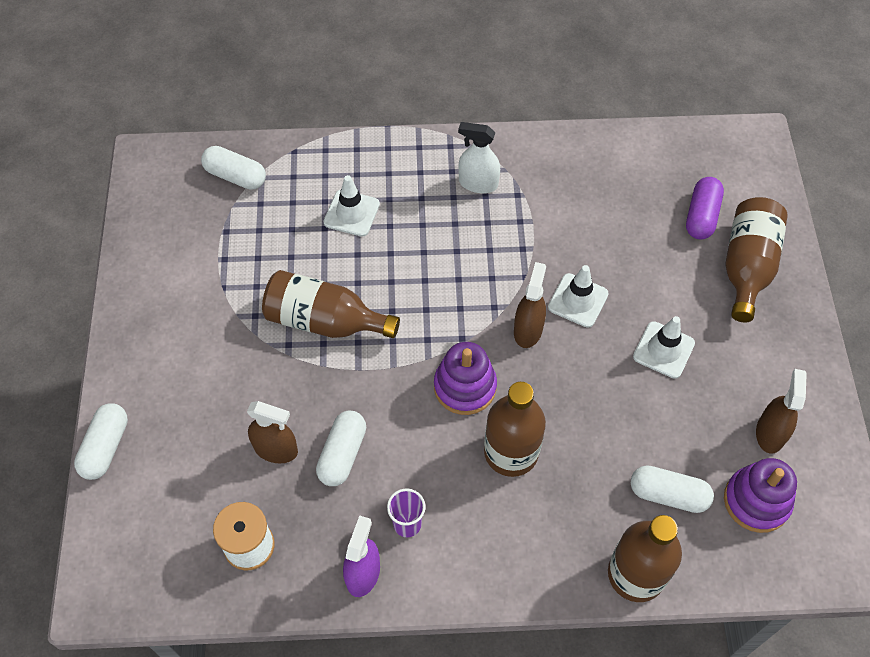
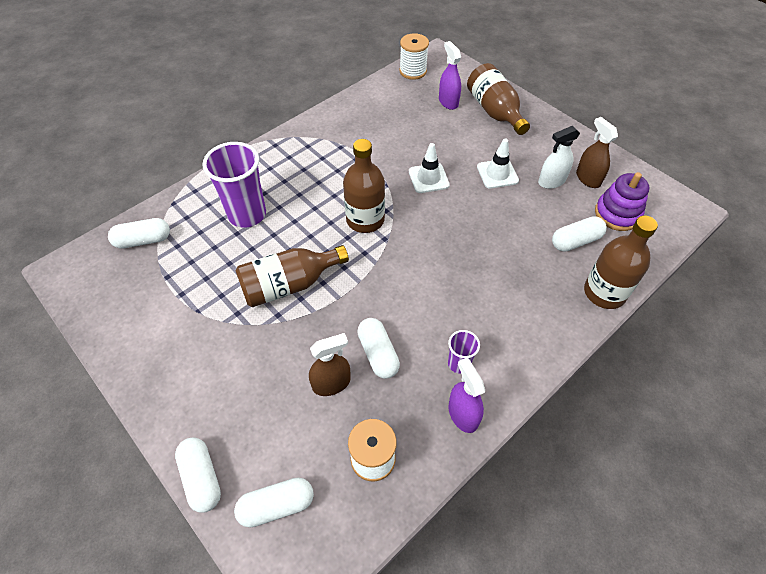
camera: 40 degrees left, 5 degrees down
(141, 519) = (277, 505): none -> white capsule
(351, 213) = (247, 214): white traffic cone -> purple cup
(465, 387) = (413, 263): purple stacking toy -> none
(478, 183) = (311, 154): white spray bottle -> white spray bottle (551, 181)
(511, 452) = (475, 279): brown bottle -> brown bottle (365, 220)
(528, 330) = (417, 210): brown spray bottle -> none
(700, 145) = (413, 71): none -> white spool
(701, 216) = (448, 102): purple capsule -> purple spray bottle

